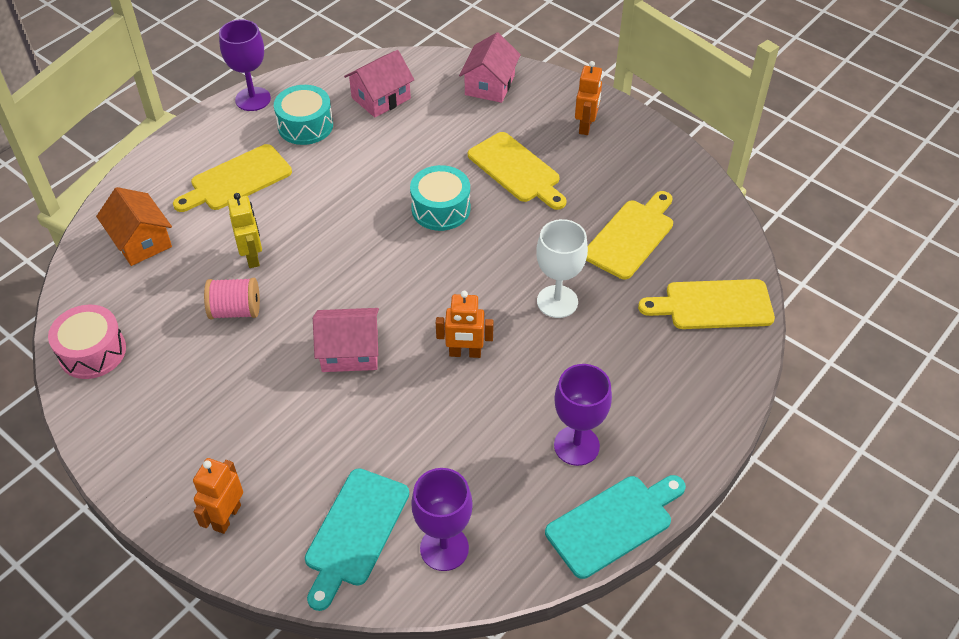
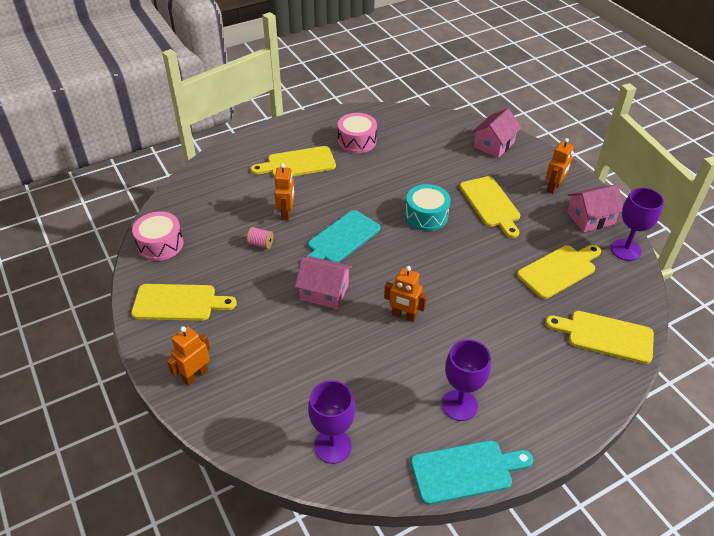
camera: 20 degrees right, 5 degrees down
(141, 241) = (221, 185): orange house -> none
(158, 426) = (179, 303): none -> yellow cutting board
(235, 311) = (260, 244): pink spool -> pink spool, size x0.65
(252, 257) = (286, 213): yellow robot -> orange robot
(253, 99) = (330, 117): purple goblet -> purple goblet (625, 250)
(305, 126) = (357, 141): turquoise drum -> pink drum
(355, 532) = (275, 414): turquoise cutting board -> turquoise cutting board (341, 239)
(381, 98) = (414, 136): pink house -> pink house (590, 218)
(557, 301) = (485, 300): white goblet -> none

